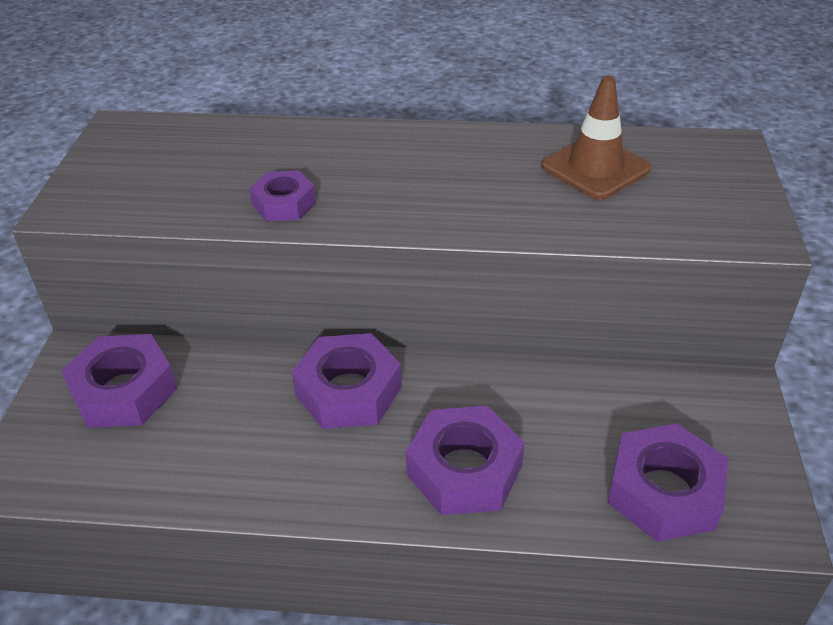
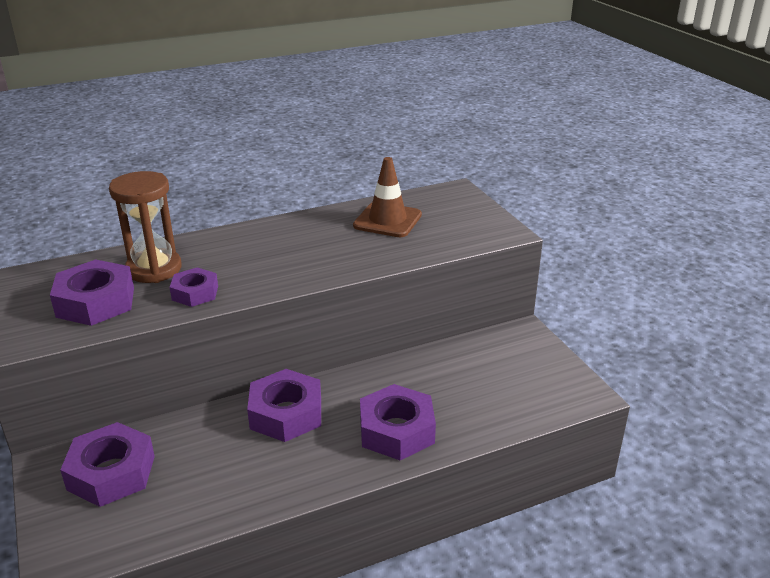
camera: 30 degrees left, 10 degrees down
(264, 157) = (154, 269): none -> brown hourglass
(664, 492) = (519, 399): purple nut -> purple nut (96, 302)

